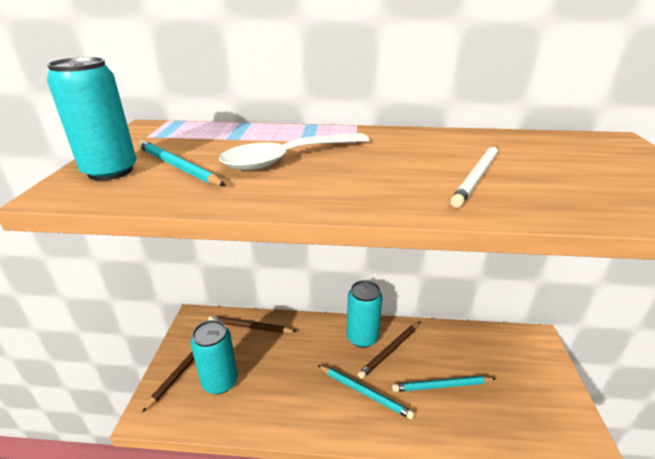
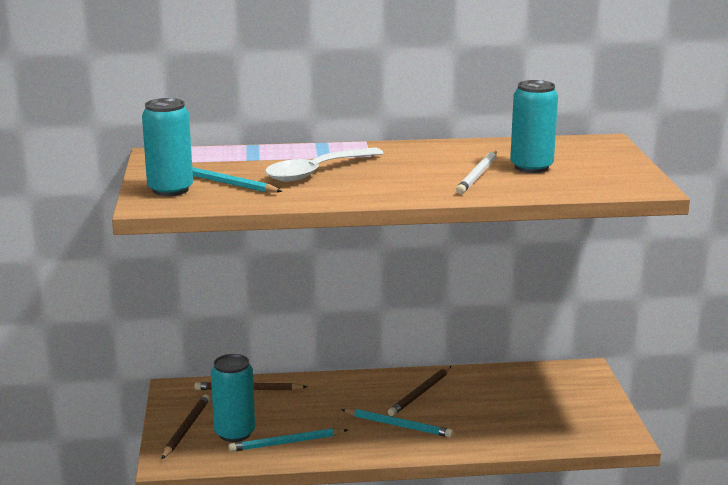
camera: 10 degrees left, 10 degrees down
(362, 337) = (386, 386): turquoise can -> turquoise can (531, 167)
(442, 386) = (480, 413): turquoise pencil -> turquoise pencil (286, 443)

